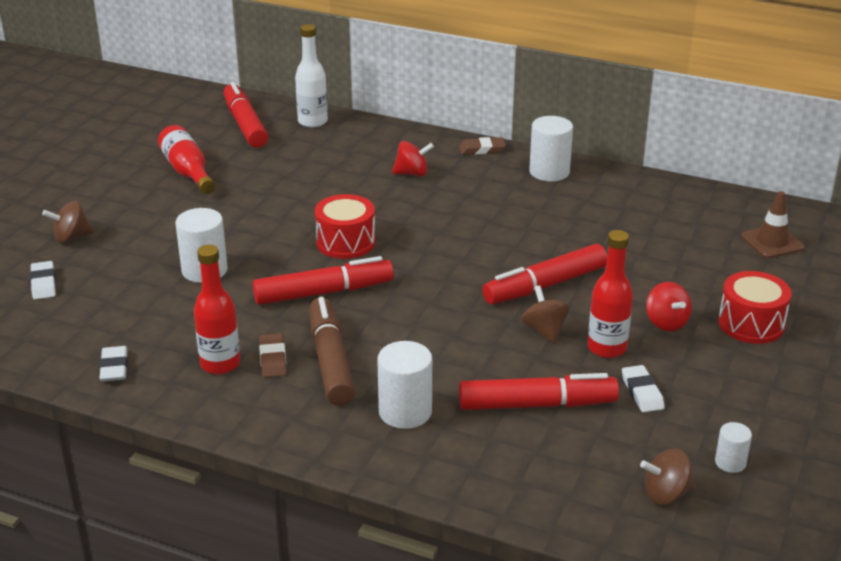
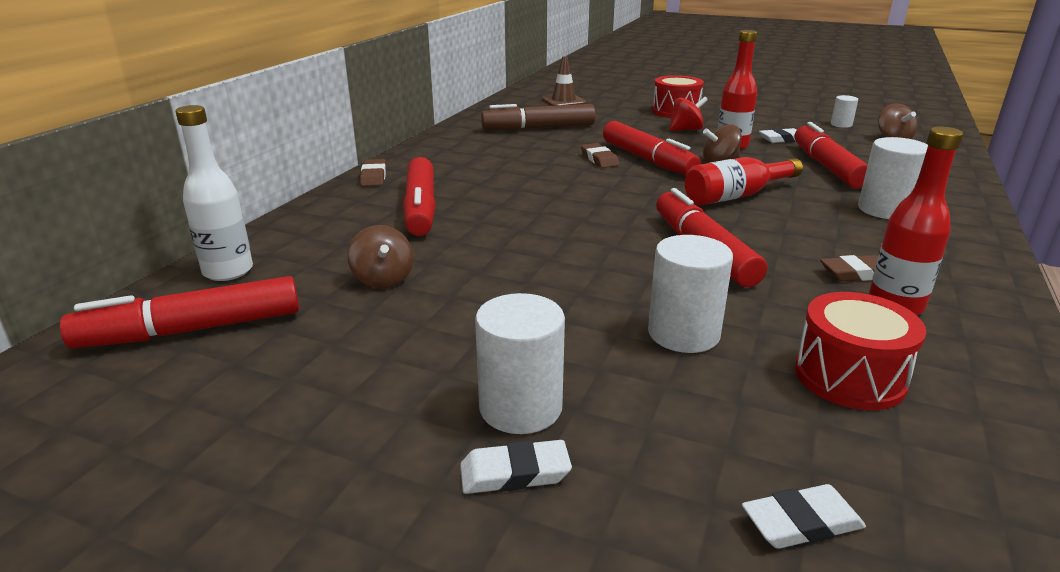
camera: 90 degrees left, 5 degrees down
(71, 237) = (610, 509): brown spinning top -> brown spinning top (383, 279)
(114, 367) = (979, 390): white eraser -> white eraser (515, 473)
(188, 172) = (355, 378): red bottle -> red bottle (736, 196)
(331, 360) = (833, 243): brown marker -> brown marker (538, 128)
(345, 242) = (586, 241): red drum -> red drum (849, 377)
(412, 173) = (420, 208): red spinning top -> red marker
(543, 257) = (599, 159): none -> brown eraser
(549, 172) = (436, 153): white cylinder -> white cylinder (520, 408)

